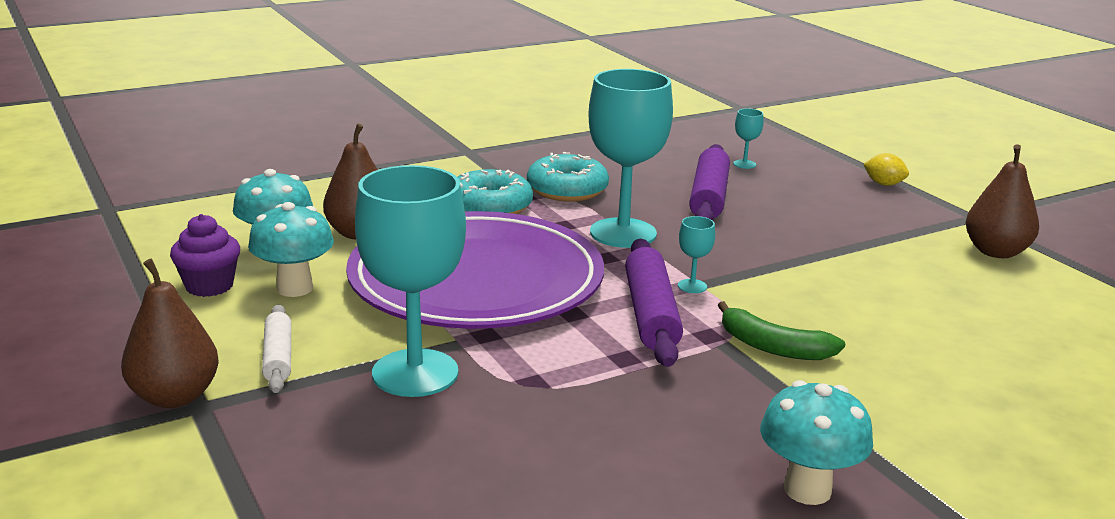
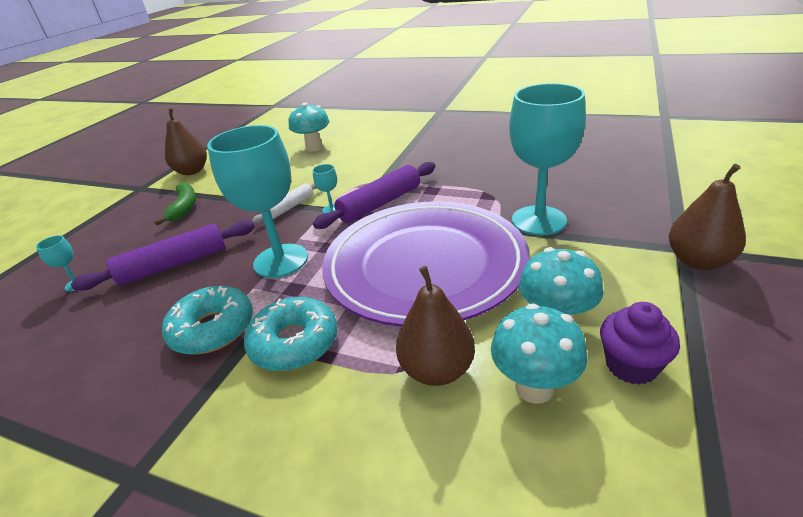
camera: 125 degrees left, 10 degrees up
(278, 357) = (612, 262): white rolling pin -> white rolling pin (291, 207)
(773, 347) = (368, 172): green banana -> green banana (184, 208)
(807, 490) = (456, 135): turquoise mushroom -> turquoise mushroom (314, 148)
(883, 184) = (94, 225): yellow lemon -> none

